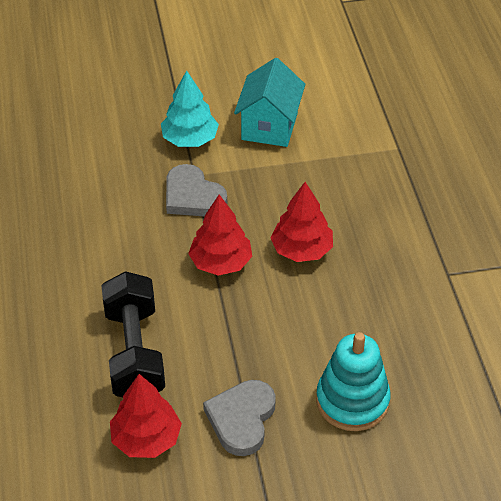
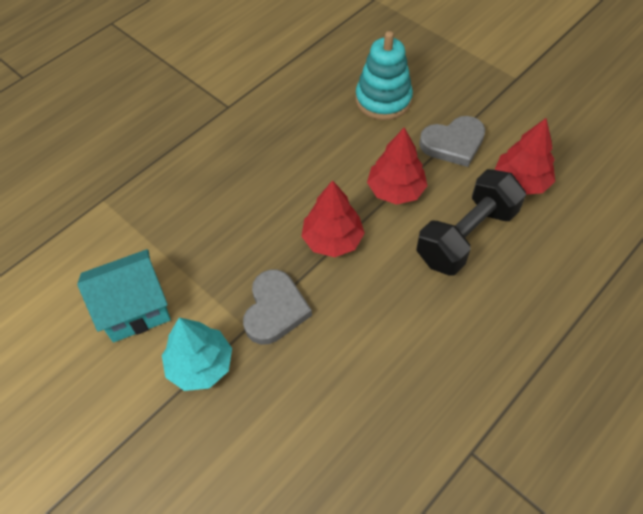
camera: 125 degrees left, 10 degrees up
(301, 250) = (274, 197): red tree -> red tree (396, 190)

